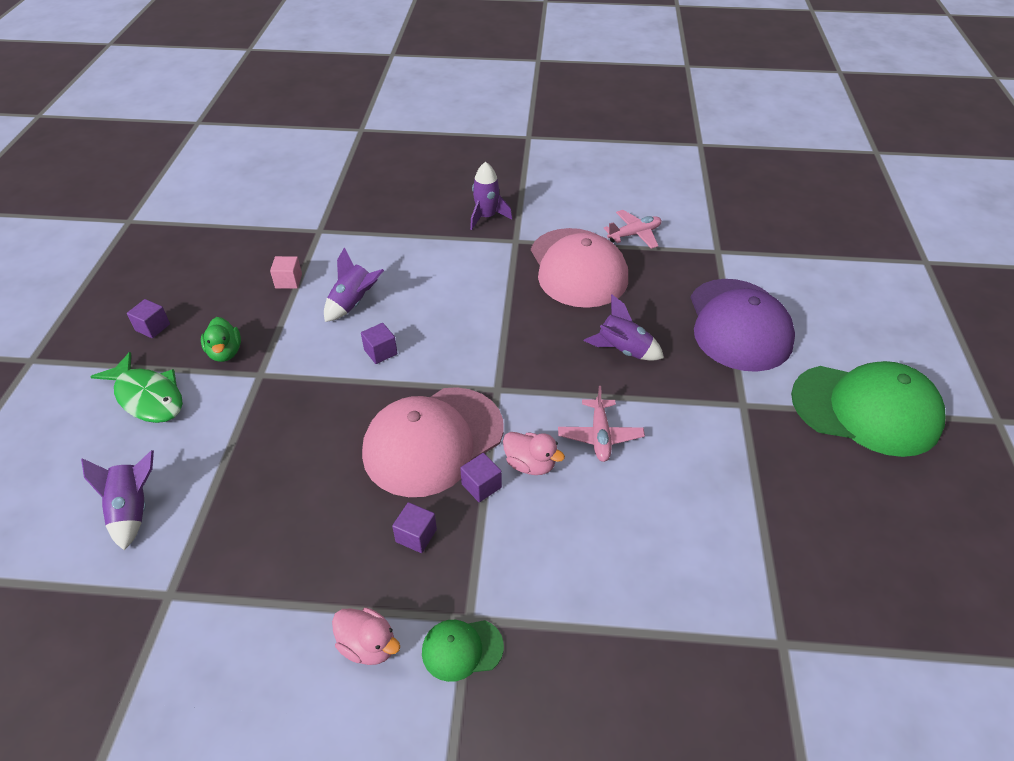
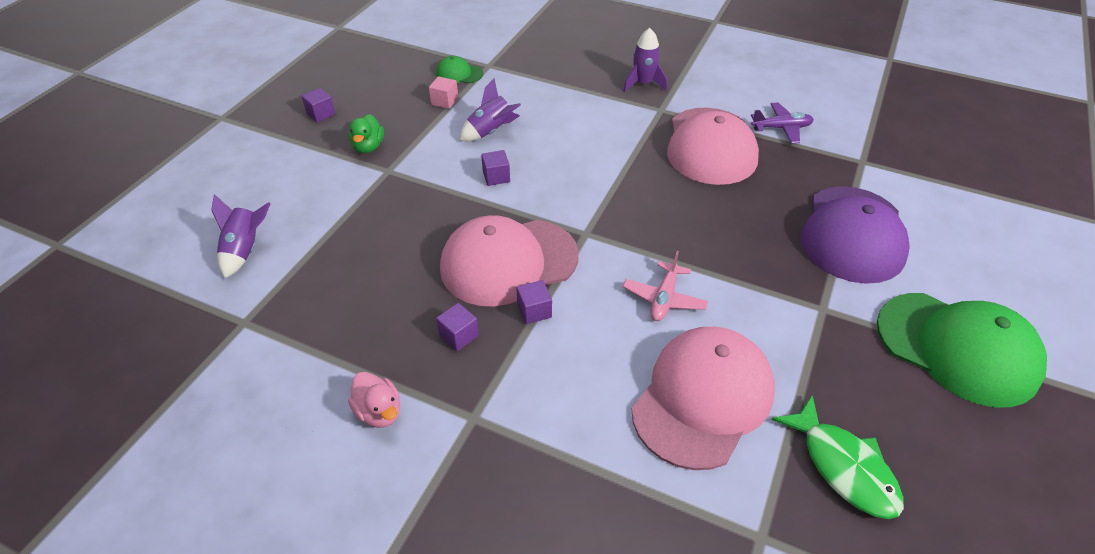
camera: 20 degrees right, 0 degrees up
(148, 397) = (294, 167): green fish -> green fish (843, 467)
(462, 649) = (456, 441): green cap -> green cap (459, 74)
(530, 464) = (587, 305): pink duck -> none
(623, 350) = (722, 229): purple rocket -> none
(634, 234) = (781, 128): pink plane -> purple plane
(677, 526) = (703, 398): none -> pink cap

